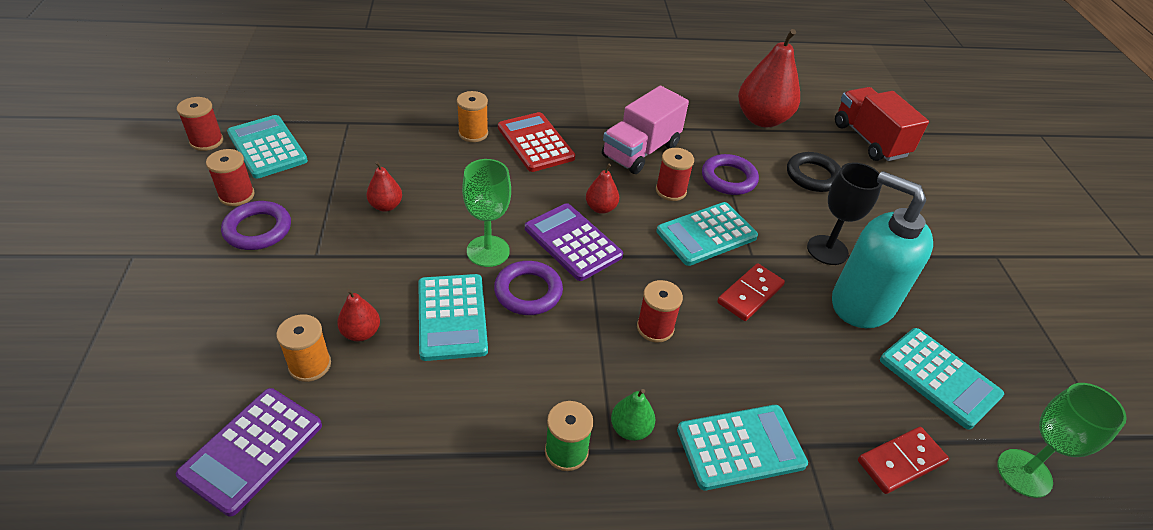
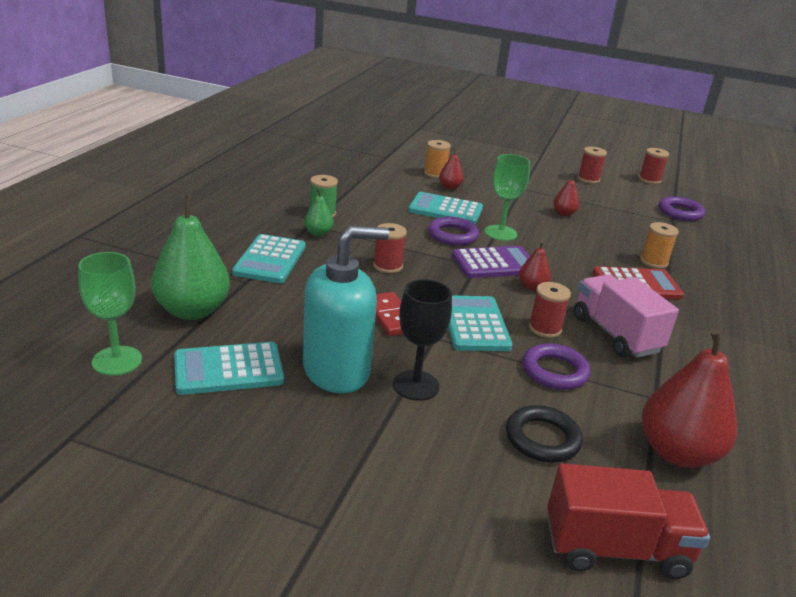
camera: 115 degrees right, 15 degrees down
(252, 450) = (392, 157): purple calculator -> none
(258, 229) = (552, 179): purple ring -> purple ring (680, 212)
(267, 147) = (640, 193): turquoise calculator -> none
(901, 462) = (192, 311): red domino -> green pear

